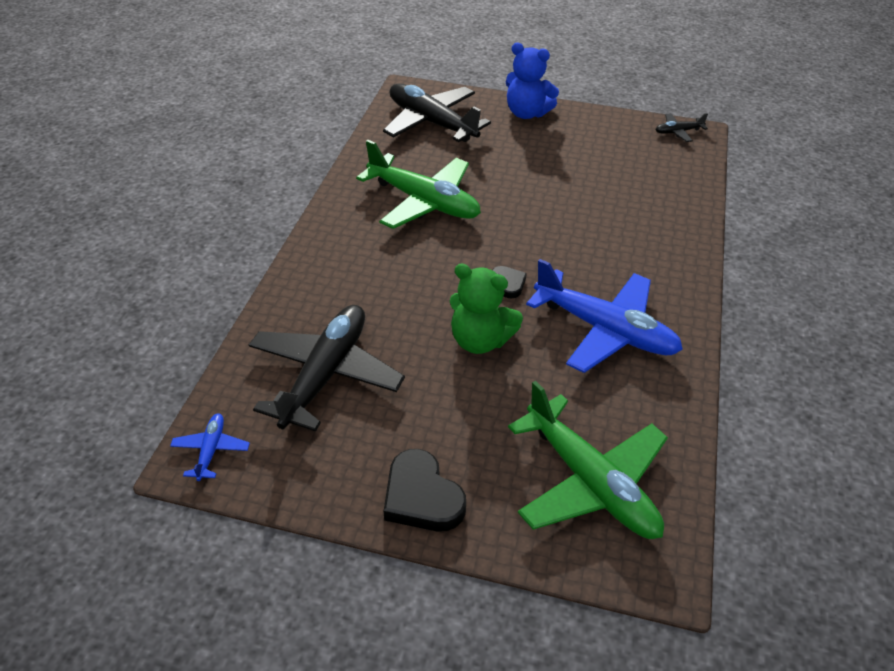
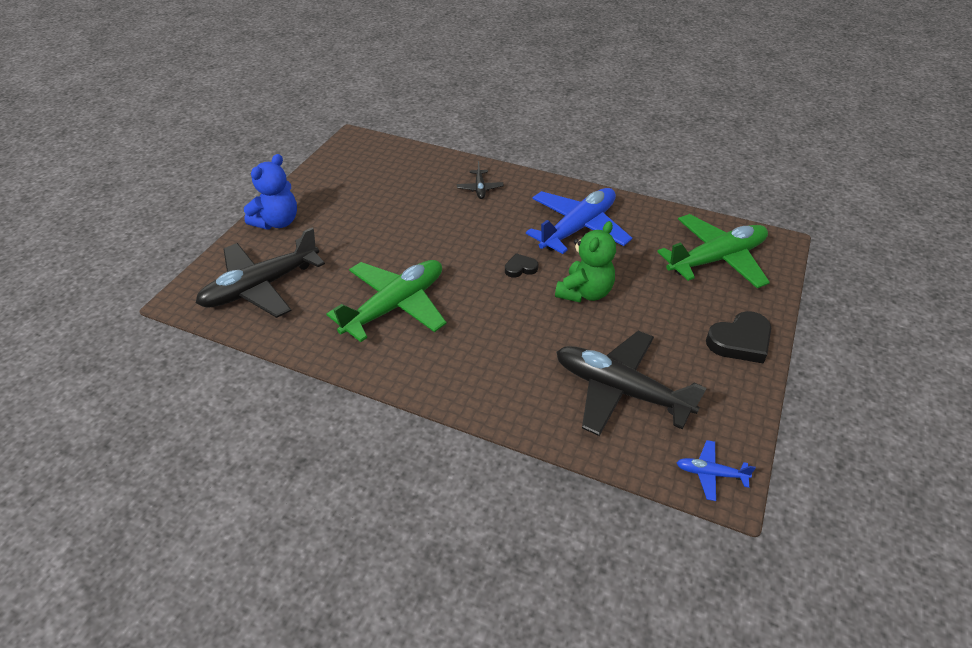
camera: 80 degrees left, 0 degrees up
(678, 132) = (348, 147): black plane -> black plane (480, 188)

